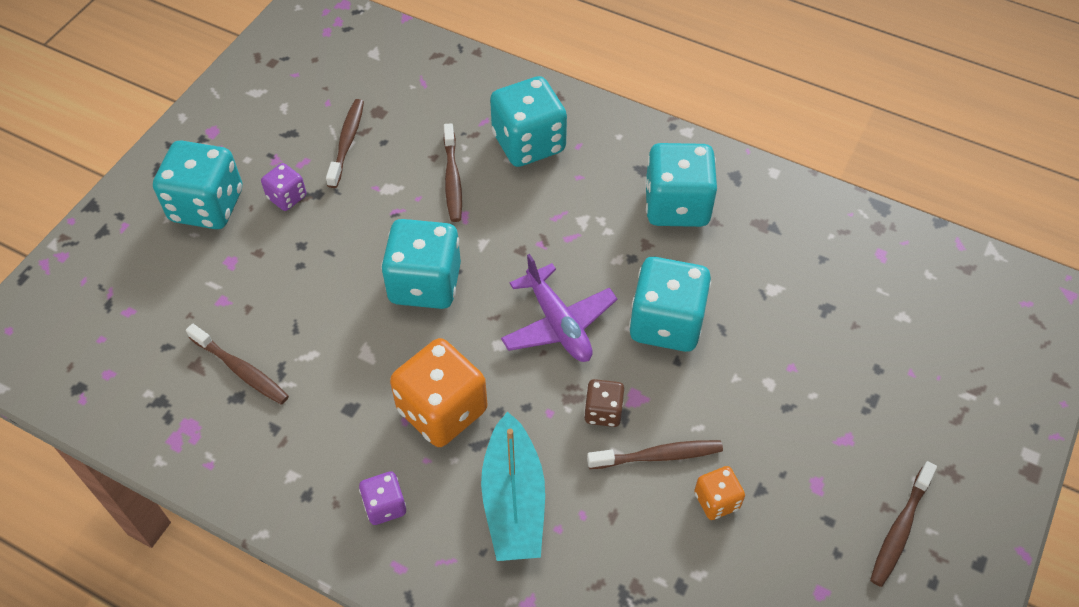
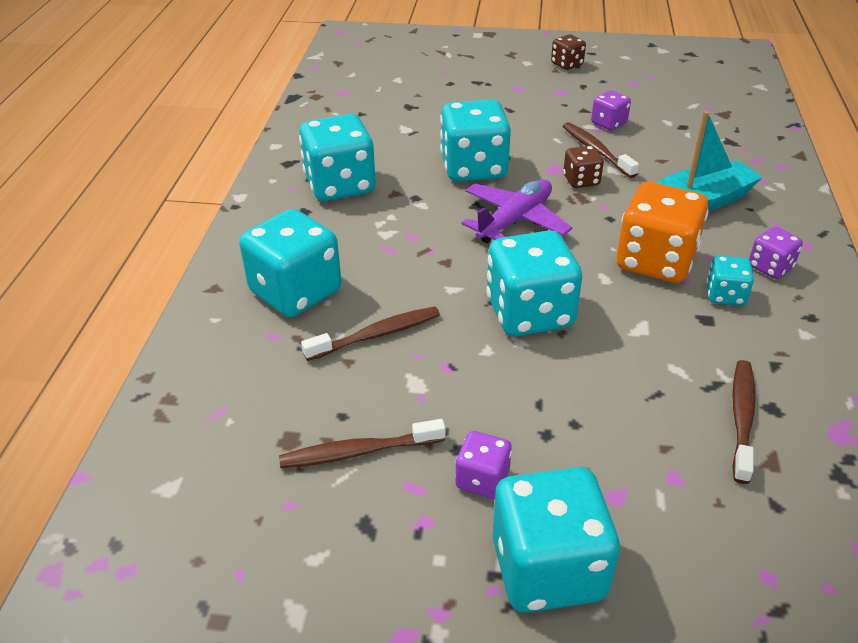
camera: 110 degrees left, 15 degrees down
(369, 441) = (725, 295): none -> turquoise dice
(716, 501) = (608, 123): orange dice -> purple dice
(900, 529) = (567, 64): brown toothbrush -> brown dice

